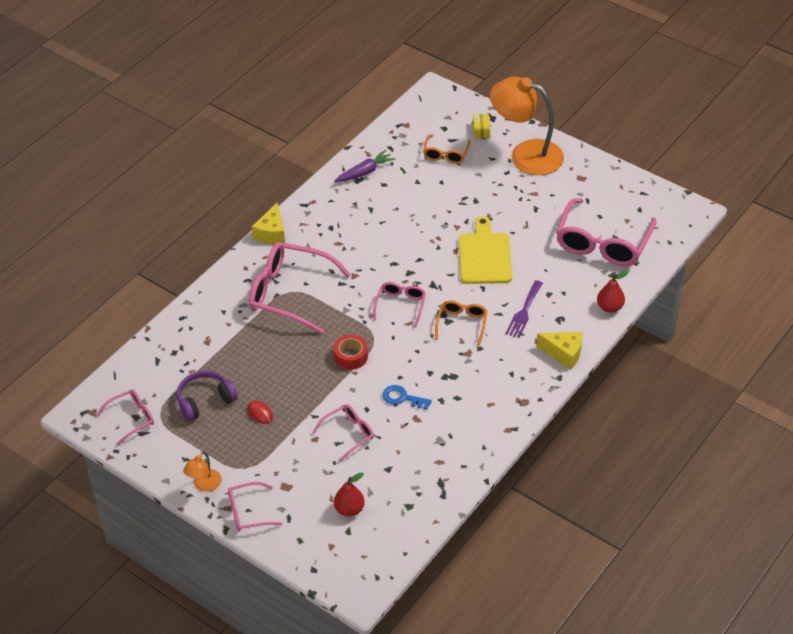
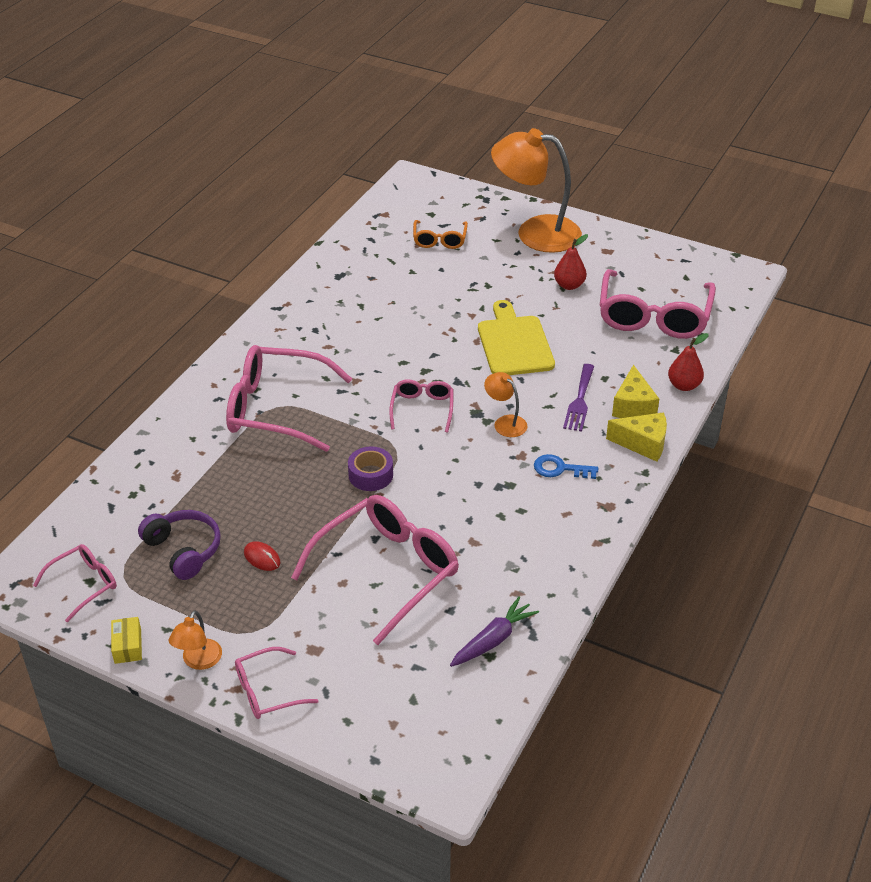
camera: 10 degrees left, 5 degrees down
(205, 401) = (183, 550): purple headphones -> purple headphones turned 90 degrees clockwise
(271, 233) = (241, 343): yellow cheese -> yellow cheese (633, 406)
(348, 434) = (387, 571): pink glasses -> pink glasses, size x1.93
(349, 509) = (409, 670): red pear -> red pear (569, 285)
(351, 356) = (370, 475): red tape -> purple tape
(365, 172) = (345, 267): purple carrot -> purple carrot (493, 639)
(402, 398) = (449, 518): blue key -> blue key (560, 469)
(462, 324) = (505, 422): orange glasses -> orange lamp
(481, 130) = (475, 212): yellow box -> yellow box (128, 646)

